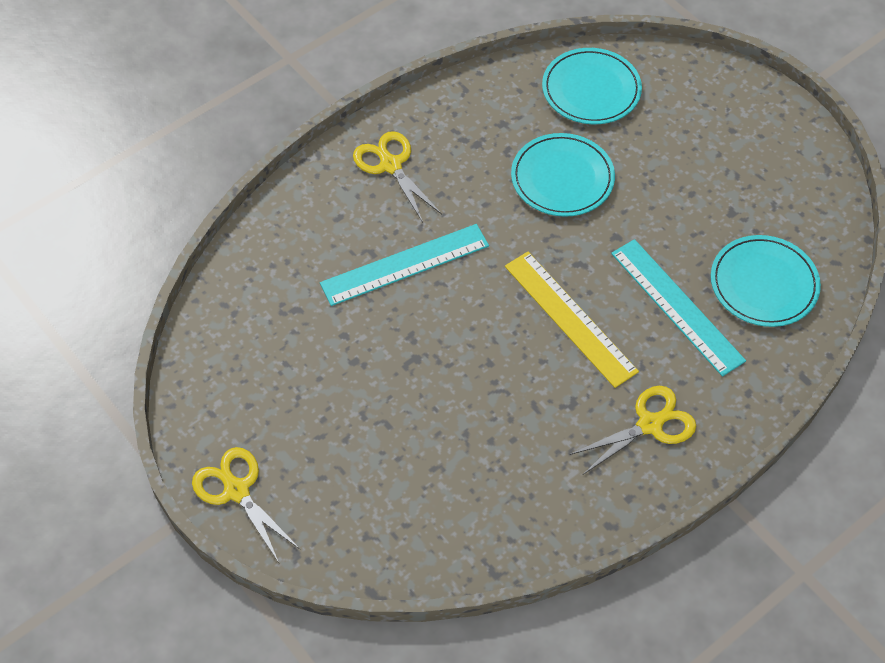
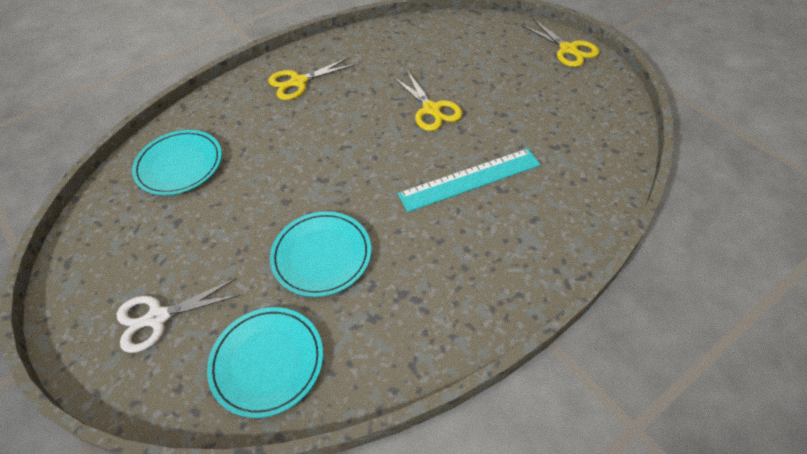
camera: 175 degrees left, 5 degrees down
(390, 165) = (490, 270): yellow scissors -> yellow scissors (431, 109)
(570, 318) = (338, 142): yellow ruler -> none
(676, 306) = (254, 149): turquoise ruler -> none
(705, 121) = (158, 318): none -> white scissors

